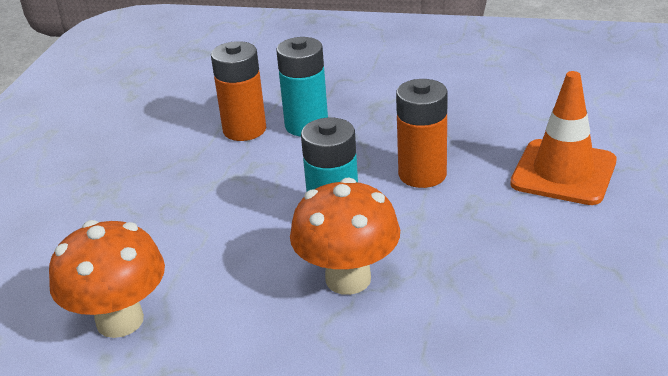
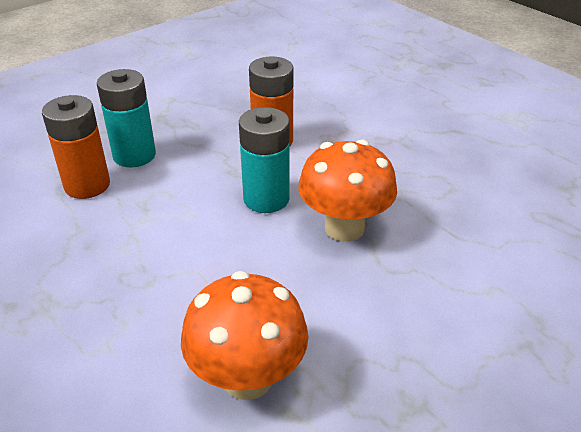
camera: 55 degrees left, 5 degrees up
(563, 172) = (345, 96): orange traffic cone -> none

